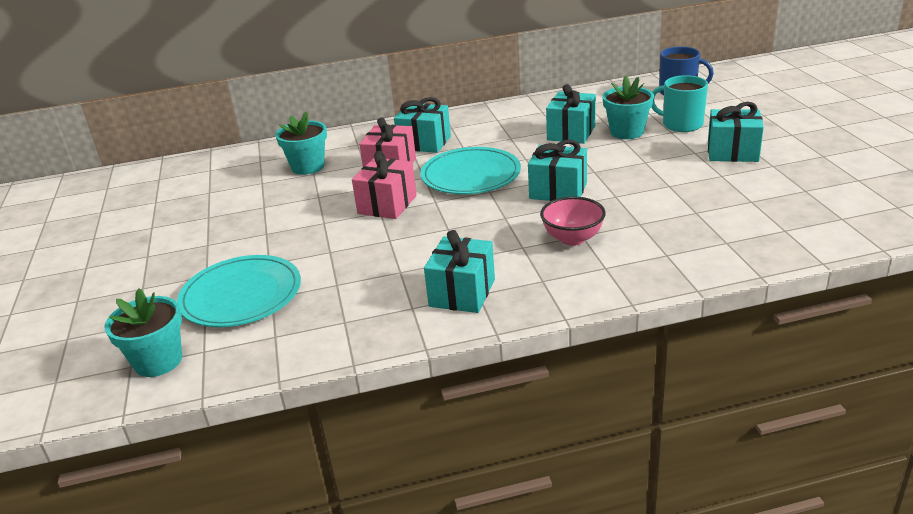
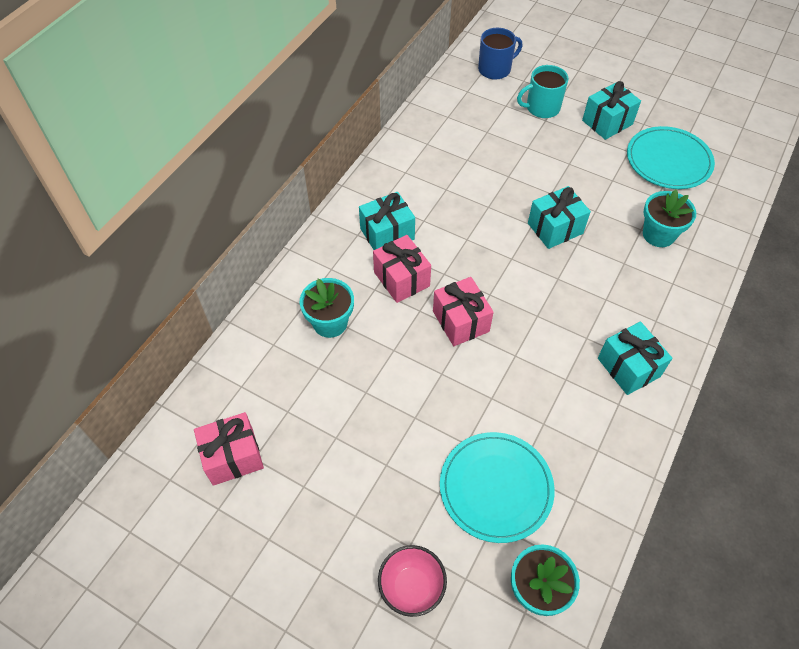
camera: 50 degrees left, 25 degrees up
(148, 195) = (233, 457): none -> pink gift
(471, 175) = (475, 249): turquoise plate -> turquoise plate (668, 160)
(571, 133) = (481, 158): turquoise gift -> none
(572, 238) = (623, 270): pink bowl -> pink bowl (411, 587)
(626, 132) = (517, 136): turquoise flower pot -> turquoise flower pot (658, 234)

